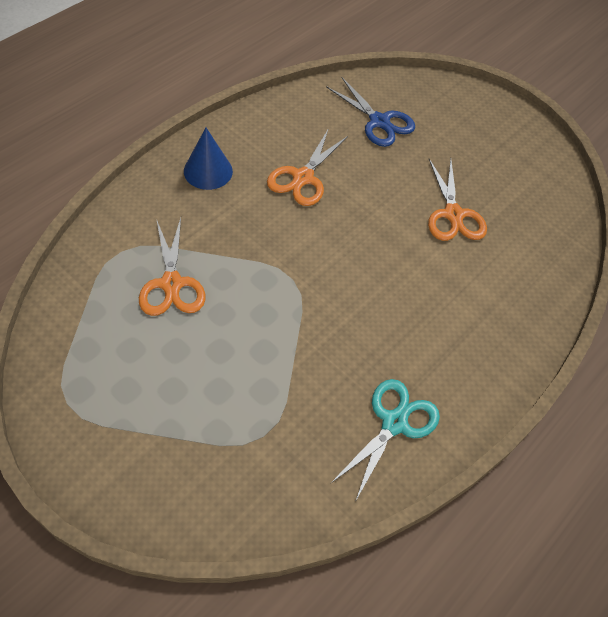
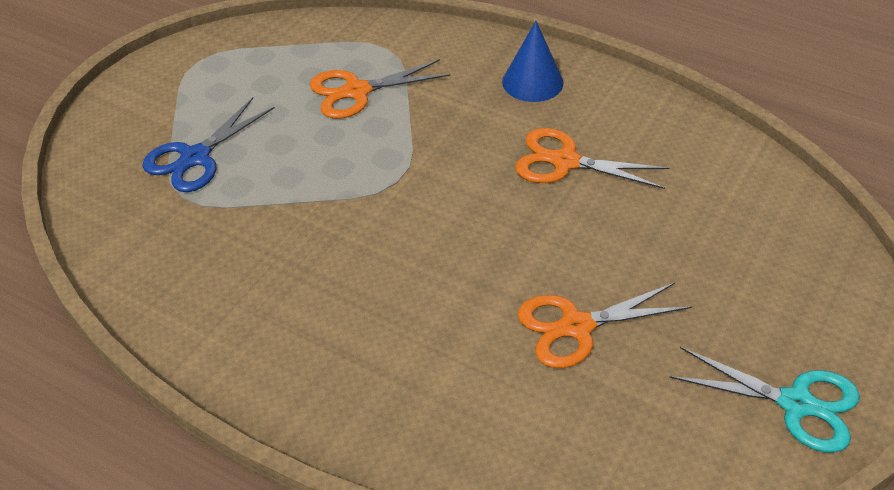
camera: 85 degrees right, 10 degrees down
(379, 122) = (719, 219): blue scissors -> blue scissors (195, 158)
(394, 423) = (213, 304): turquoise scissors -> turquoise scissors (796, 404)

